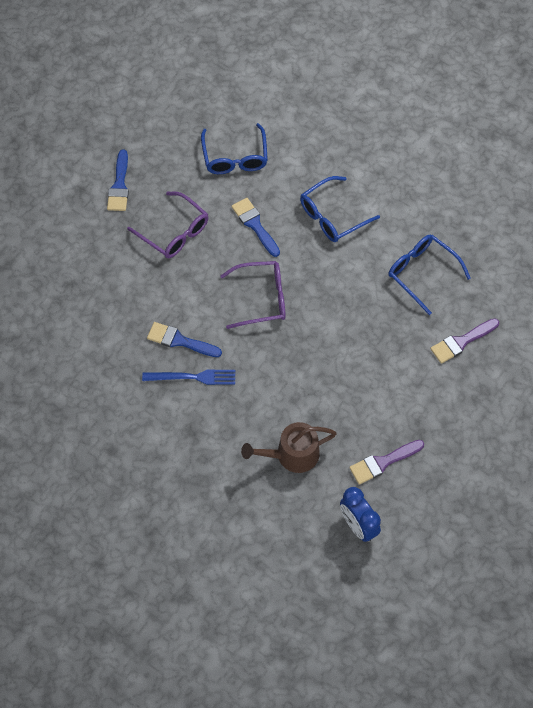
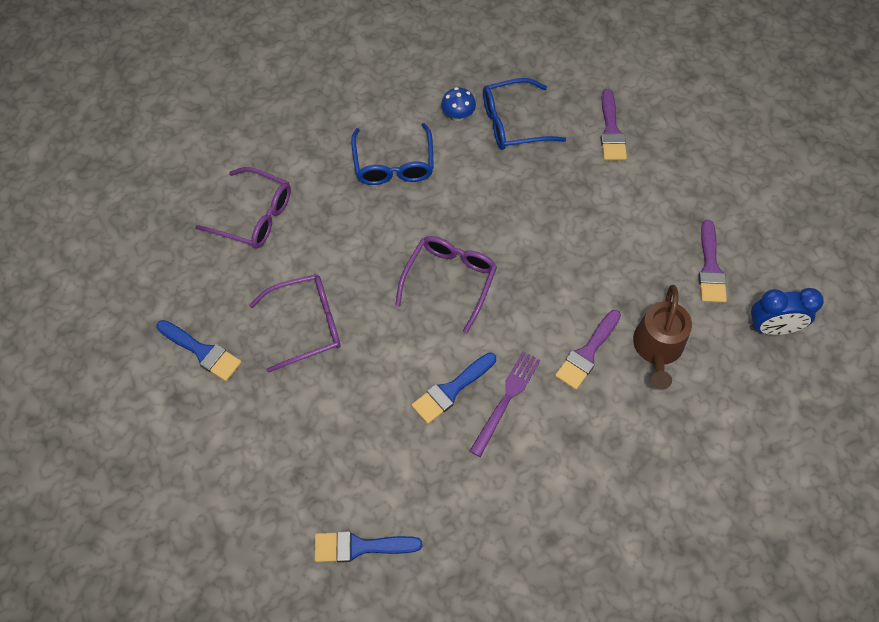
camera: 60 degrees left, 0 degrees up
(193, 377) = (506, 400): blue fork -> purple fork
(235, 157) = (254, 216): blue glasses -> purple glasses
(255, 225) = (353, 240): blue brush -> blue brush (360, 546)
(259, 411) = (587, 353): none -> purple brush
(403, 234) = (458, 115): none -> blue mushroom

